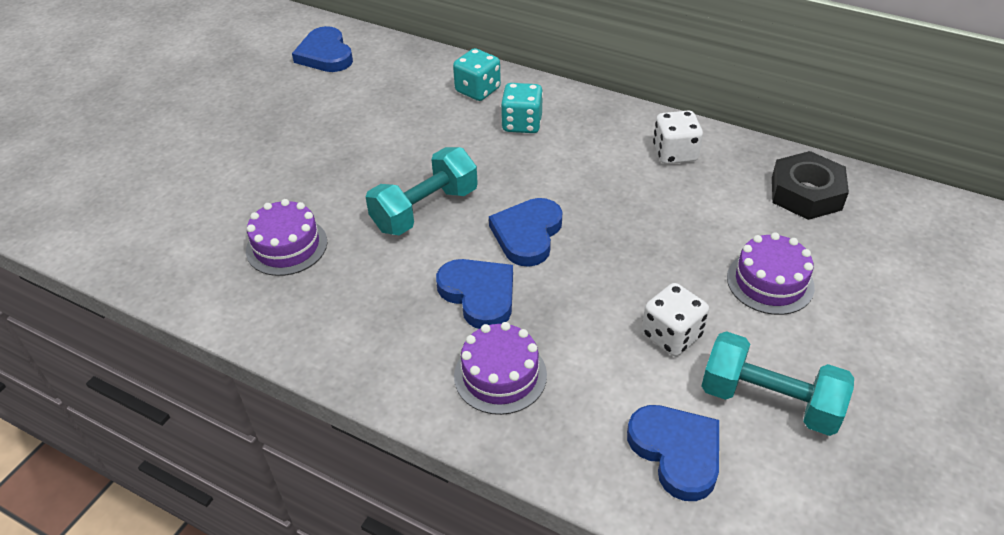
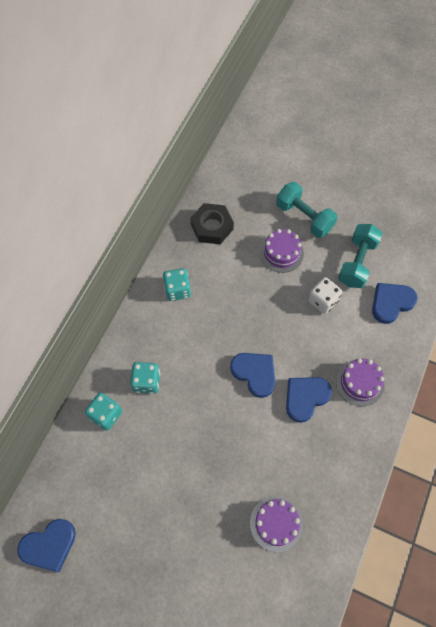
camera: 95 degrees left, 20 degrees up
(425, 210) = (236, 437): turquoise dumbbell -> turquoise dumbbell (304, 217)
(527, 234) = (255, 373): blue heart -> blue heart turned 150 degrees counterclockwise
(674, 153) = (177, 290): white dice -> turquoise dice

